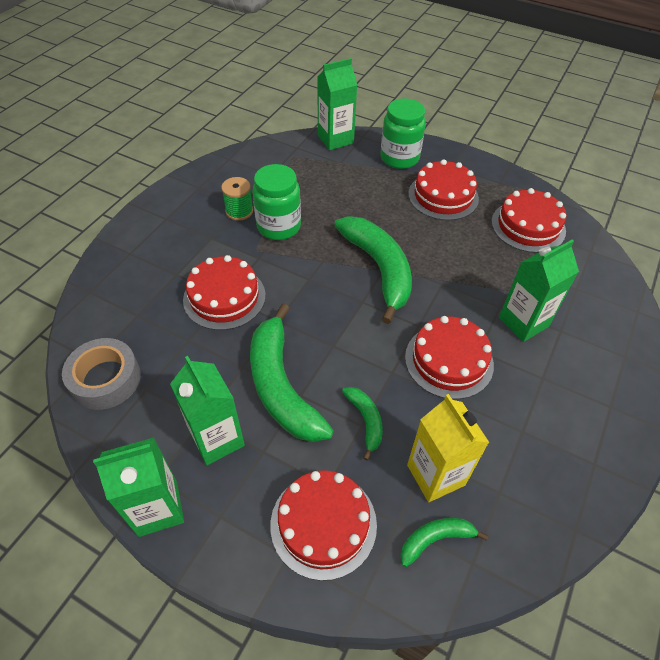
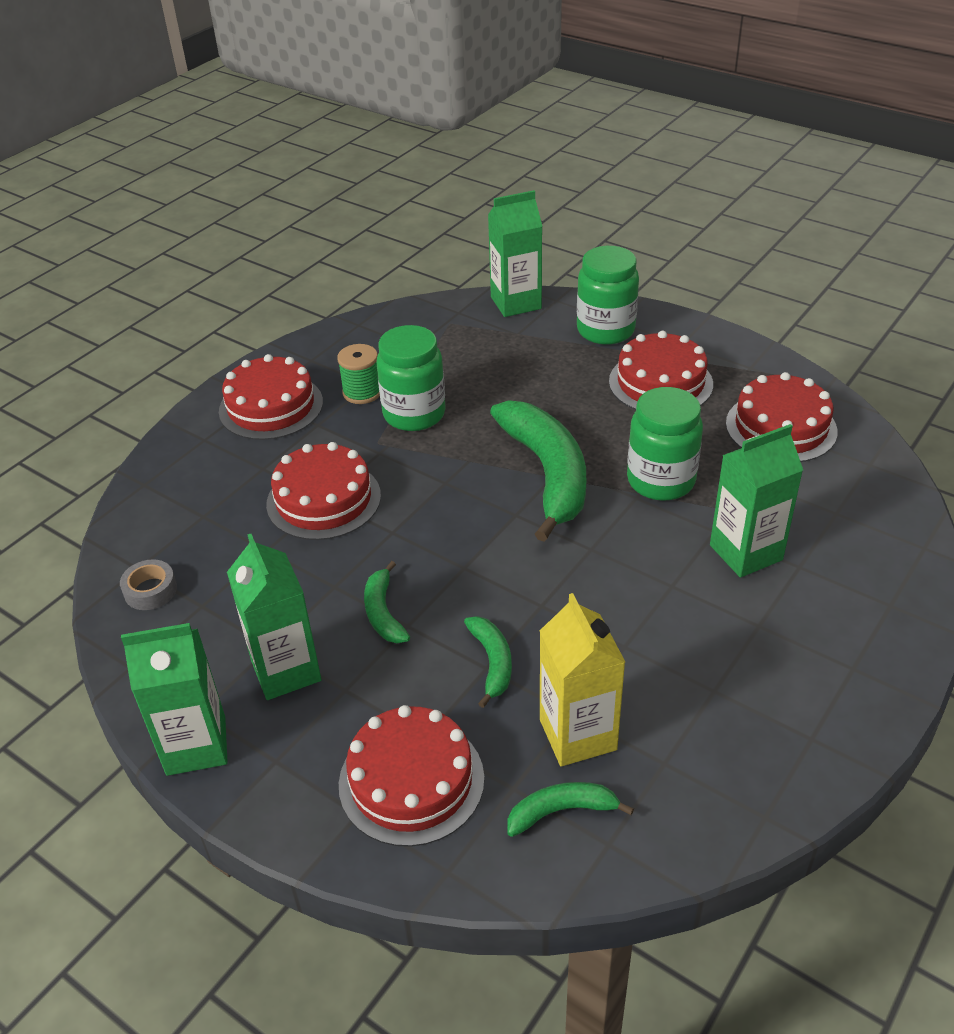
camera: 10 degrees right, 10 degrees down
(105, 379) = (150, 590): grey tape -> grey tape, size x0.56
(281, 386) = (383, 613): green banana -> green banana, size x0.48
(449, 360) = (625, 595): red cake -> red cake (271, 406)
(456, 270) = (661, 481): none -> green jar

